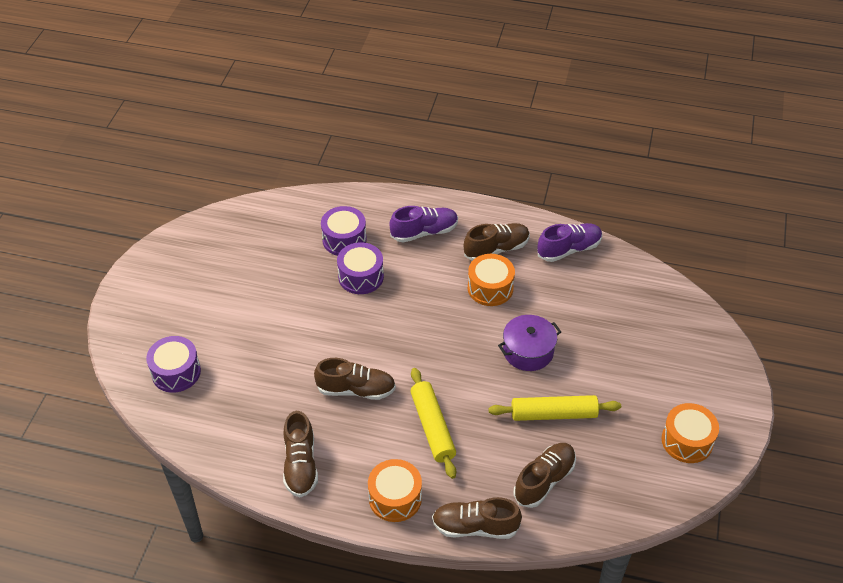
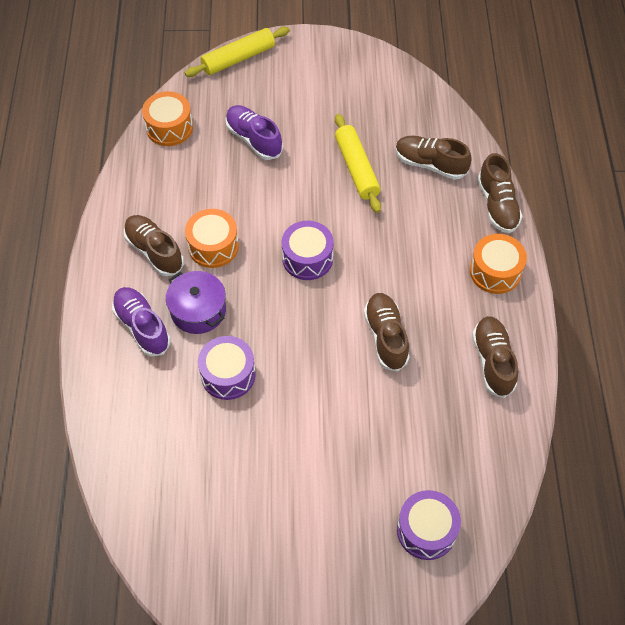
camera: 105 degrees left, 10 degrees up
(300, 464) = (493, 361): brown shoe -> brown shoe turned 75 degrees counterclockwise
(344, 239) = (173, 409): purple drum -> purple drum (307, 258)
(432, 427) = (406, 259): yellow rolling pin -> yellow rolling pin (238, 58)
(528, 351) = (288, 200): purple pot -> purple pot (198, 310)
(569, 249) = (140, 187): purple shoe -> purple shoe (254, 139)
(687, 441) = (351, 74): orange drum -> orange drum (169, 128)

